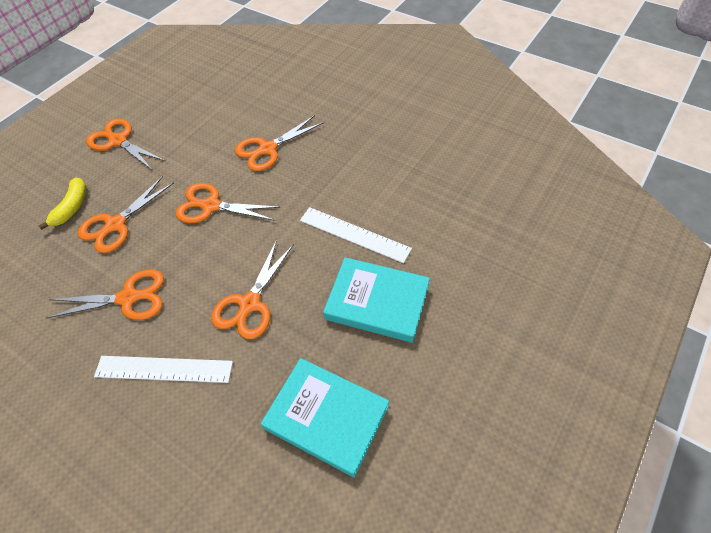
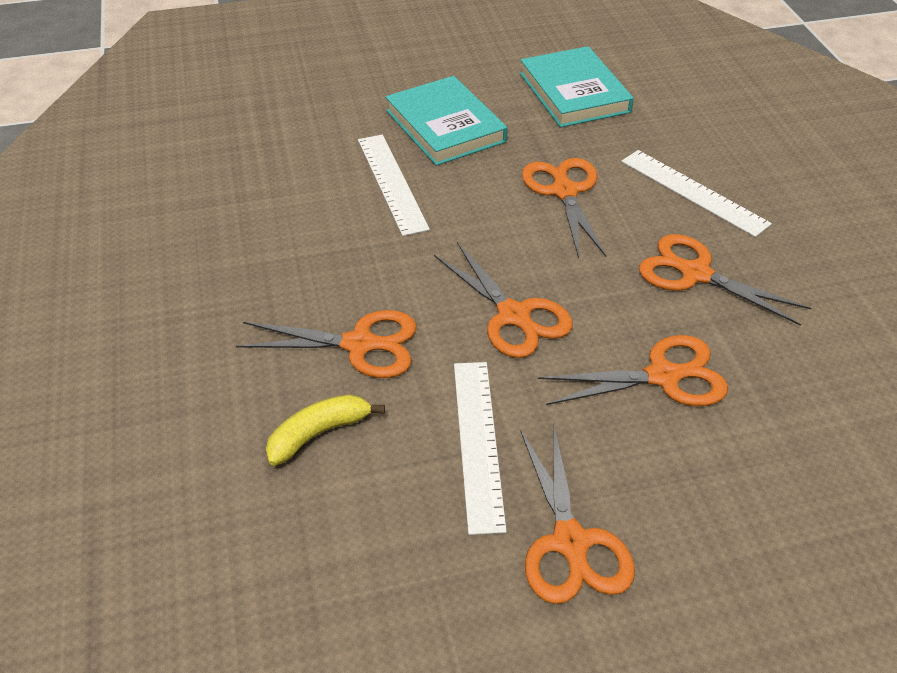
camera: 140 degrees left, 10 degrees down
(72, 207) = (718, 452): yellow banana -> yellow banana (319, 433)
(180, 148) = (478, 442): none -> white ruler
(249, 304) = (564, 191): orange scissors -> orange scissors turned 75 degrees counterclockwise

